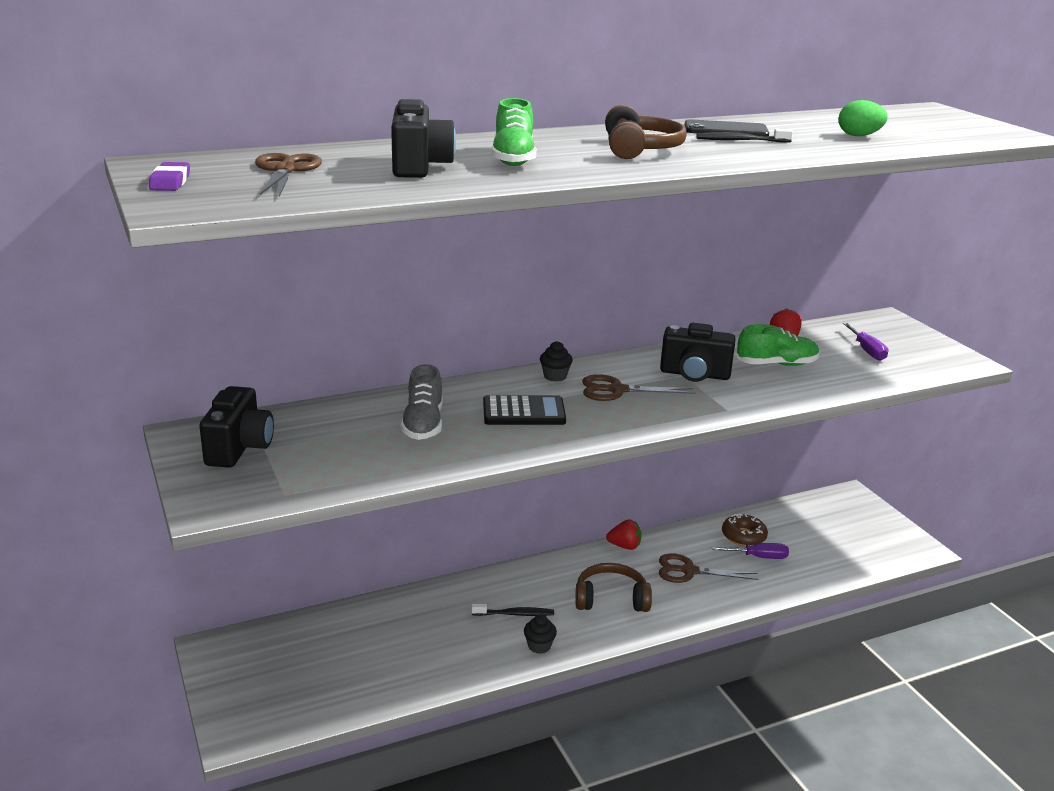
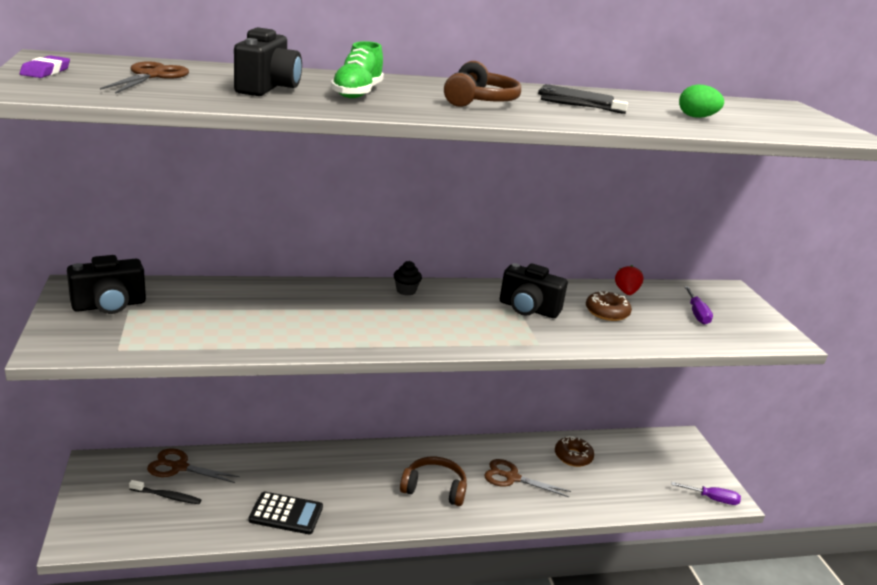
camera: 10 degrees right, 0 degrees up
(239, 448) = (109, 305): black camera -> black camera turned 45 degrees clockwise
(423, 424) = (270, 312): grey shoe -> none
(515, 614) = (348, 485): black toothbrush -> black toothbrush (167, 496)
(523, 412) = (360, 316): black calculator -> black calculator (286, 513)
(539, 646) = (355, 517): black cupcake -> none
(617, 390) = (452, 311): brown scissors -> brown scissors (179, 467)
(624, 546) = (466, 445): red strawberry -> none
(758, 557) = (578, 477): purple screwdriver -> purple screwdriver (712, 499)
(776, 364) = (607, 312): green shoe -> brown donut

